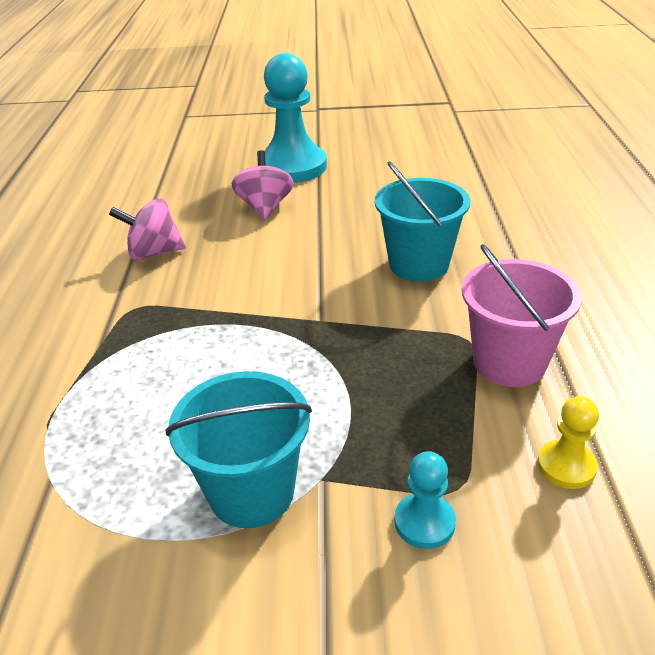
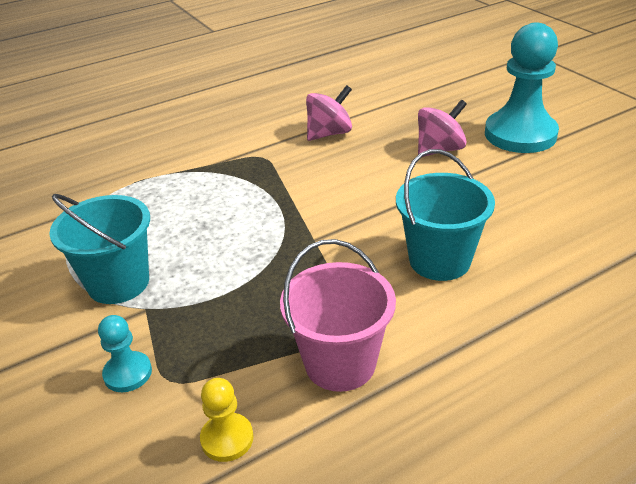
camera: 60 degrees right, 0 degrees up
(154, 252) = (329, 133): pink spinning top -> pink spinning top turned 90 degrees clockwise

